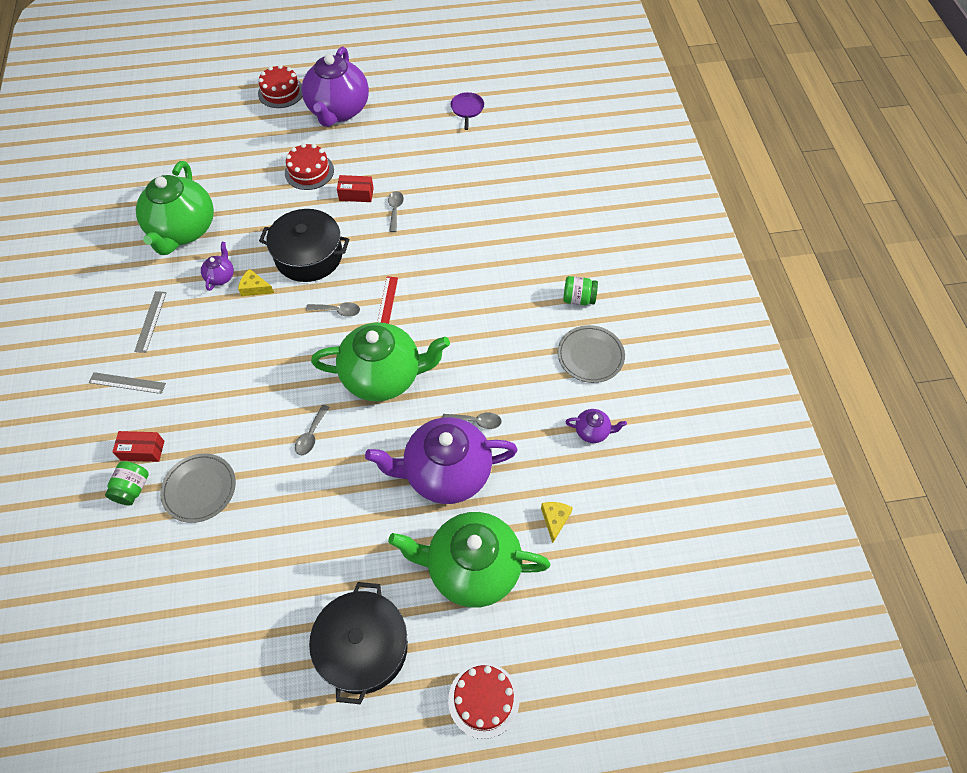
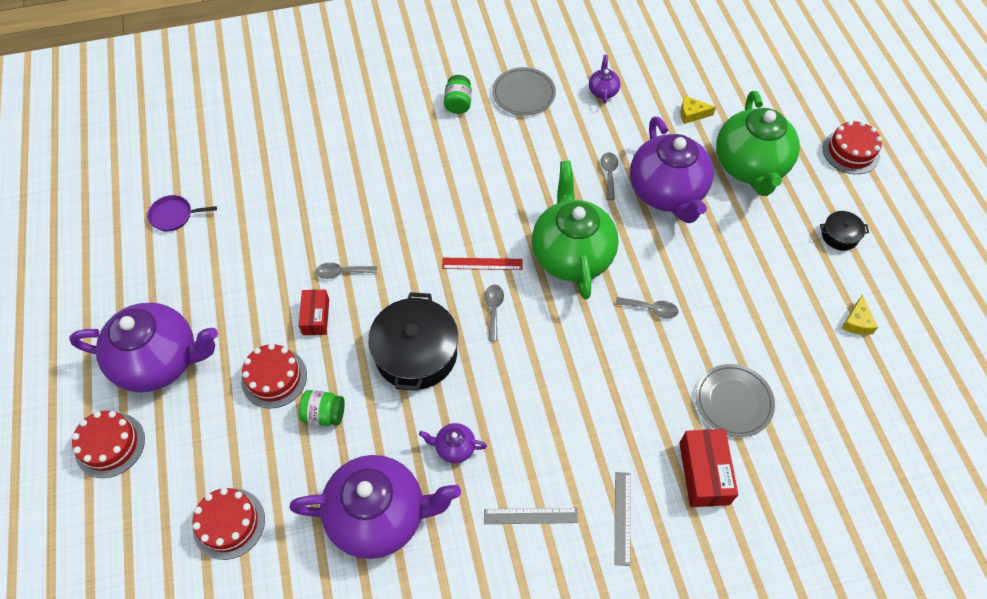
camera: 95 degrees left, 0 degrees up
(132, 489) = (750, 470): green jar -> green jar (324, 414)
(142, 450) = (704, 473): red box -> red box, size x1.51
(183, 230) = (379, 516): green teapot -> purple teapot
(206, 152) = (229, 523): none -> red cake
(255, 288) = (468, 404): yellow cheese -> yellow cheese (857, 322)
(363, 647) = (839, 235): black pot -> black pot, size x0.48

